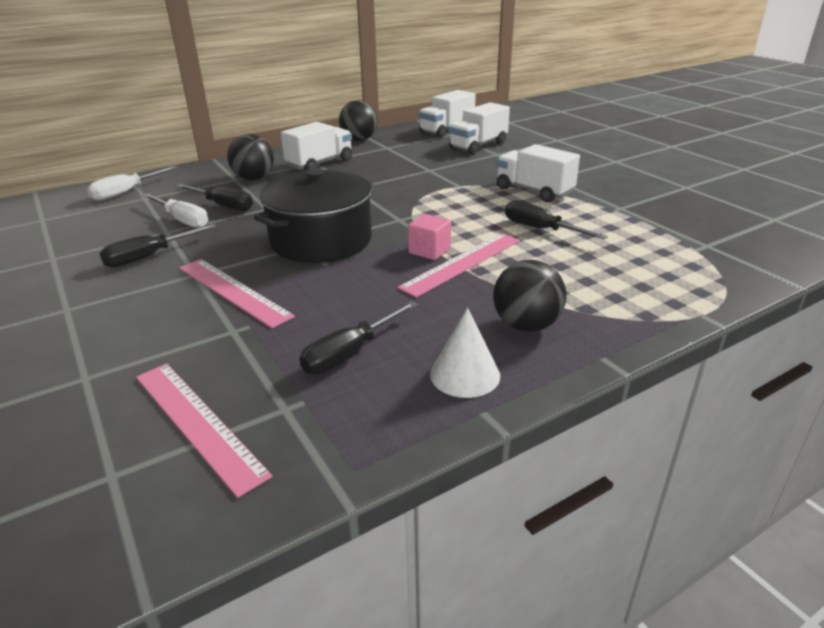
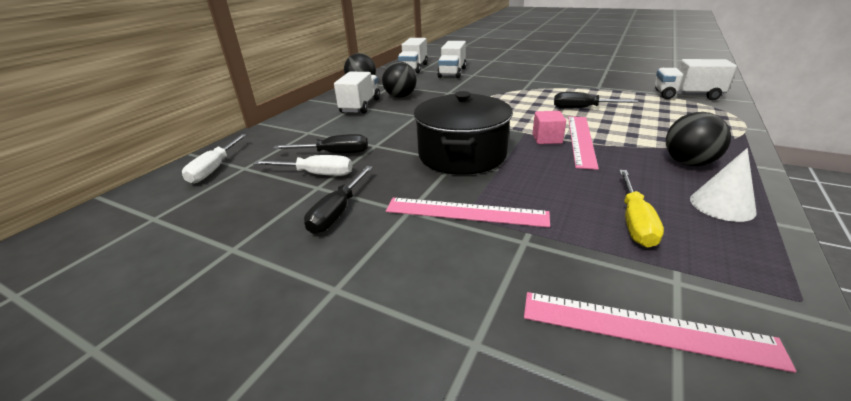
camera: 30 degrees left, 0 degrees up
(254, 178) = (324, 128): black ball -> black ball (400, 96)
(350, 353) = (635, 222): black screwdriver -> yellow screwdriver
(534, 191) = (536, 89): white truck -> white truck (686, 95)

